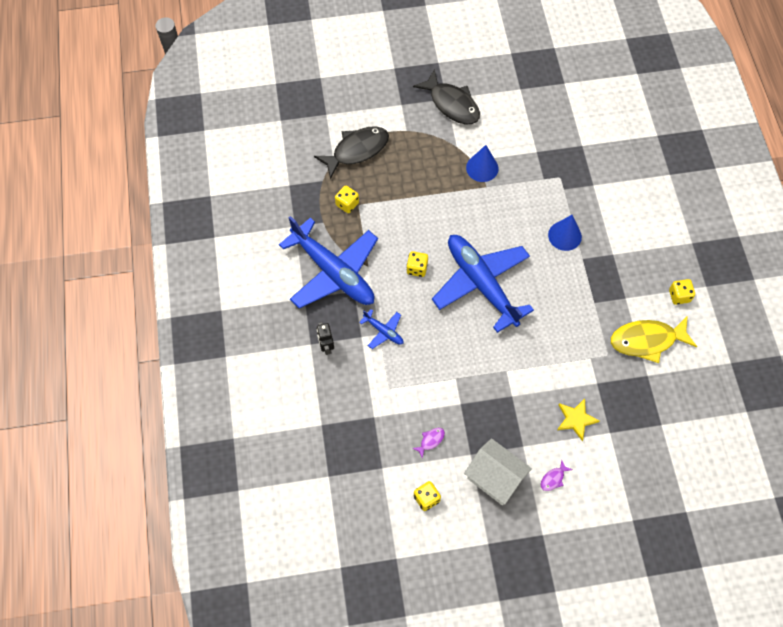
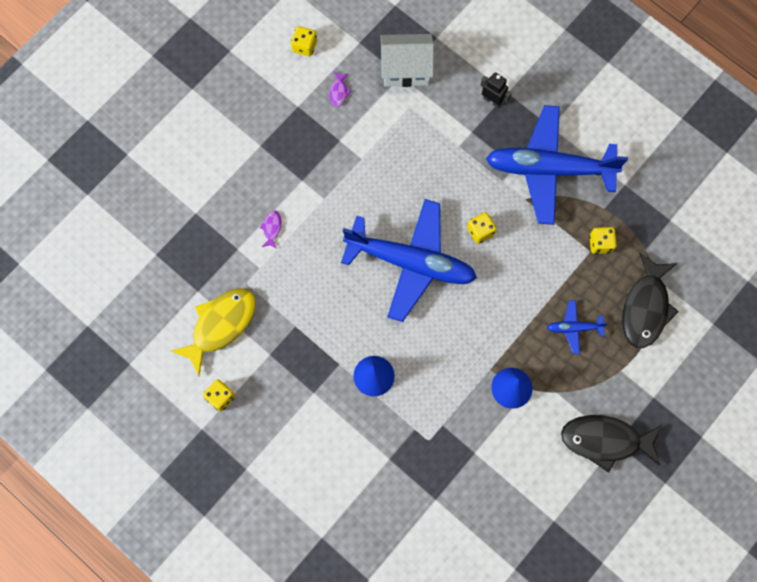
camera: 140 degrees right, 10 degrees up
(383, 331) = (457, 151): blue plane -> blue plane (574, 328)
(495, 478) = (263, 102): white house -> white house (406, 69)
(553, 478) = (215, 138): purple fish -> purple fish (272, 228)
(576, 419) = (232, 202): yellow star -> none

